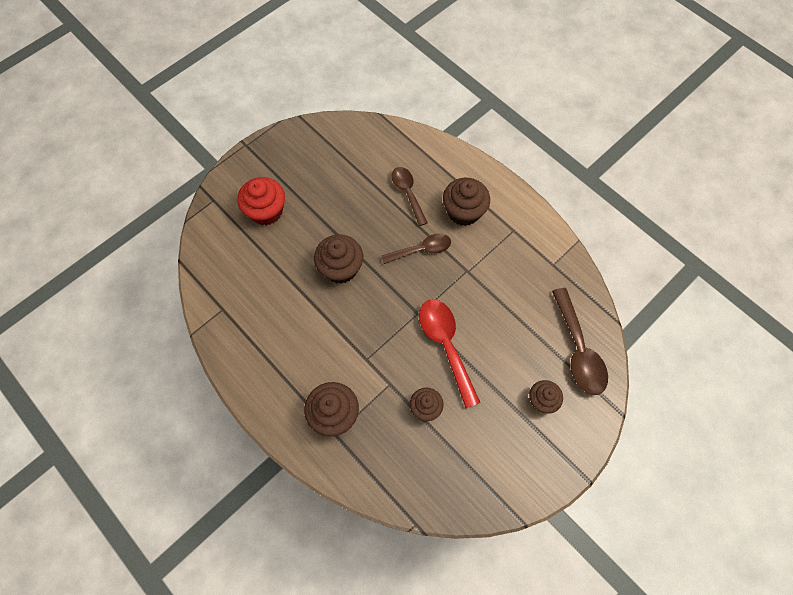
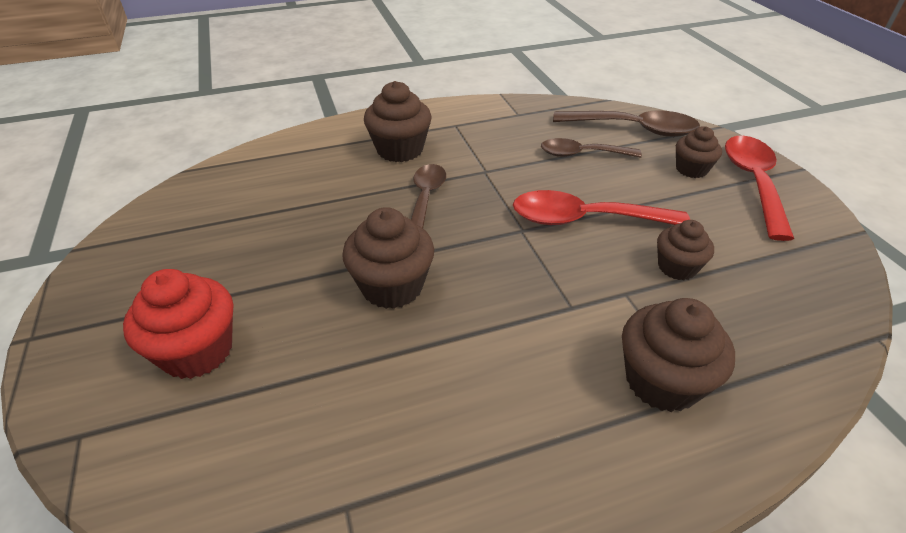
camera: 65 degrees left, 25 degrees down
(408, 193) = (329, 183): brown spoon -> brown spoon (582, 154)
(547, 445) = (753, 182): none -> red spoon

